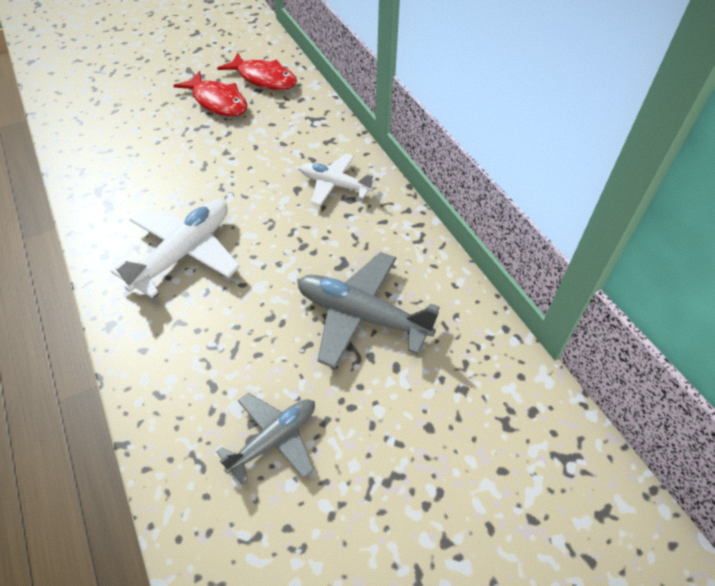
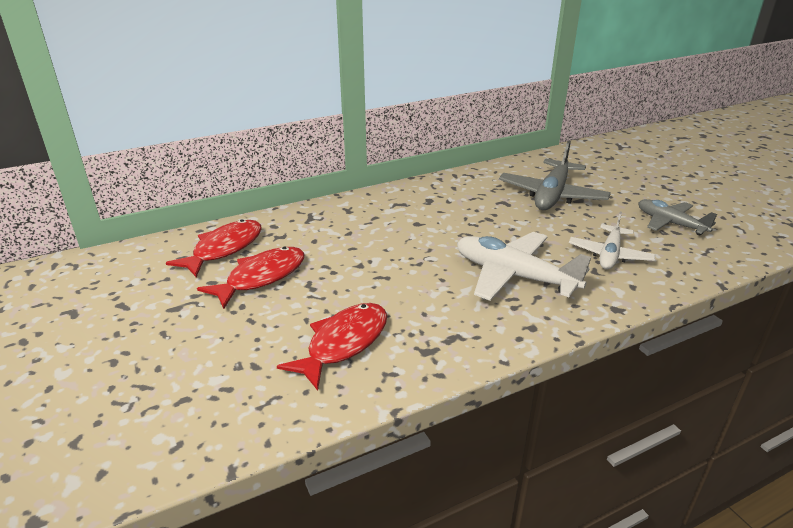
camera: 90 degrees left, 20 degrees down
(122, 147) = (343, 344): none -> red fish
(335, 185) = (411, 206): white plane -> white plane (609, 255)

